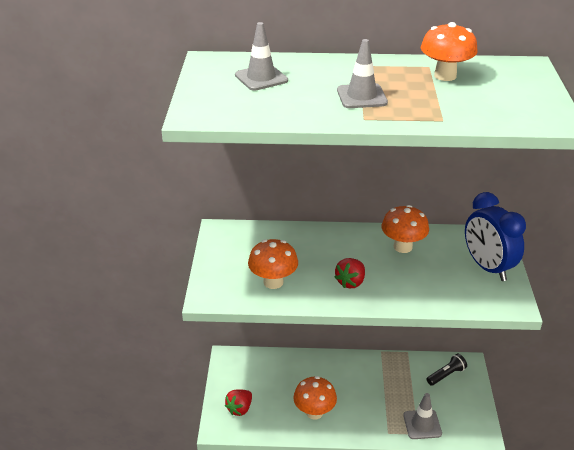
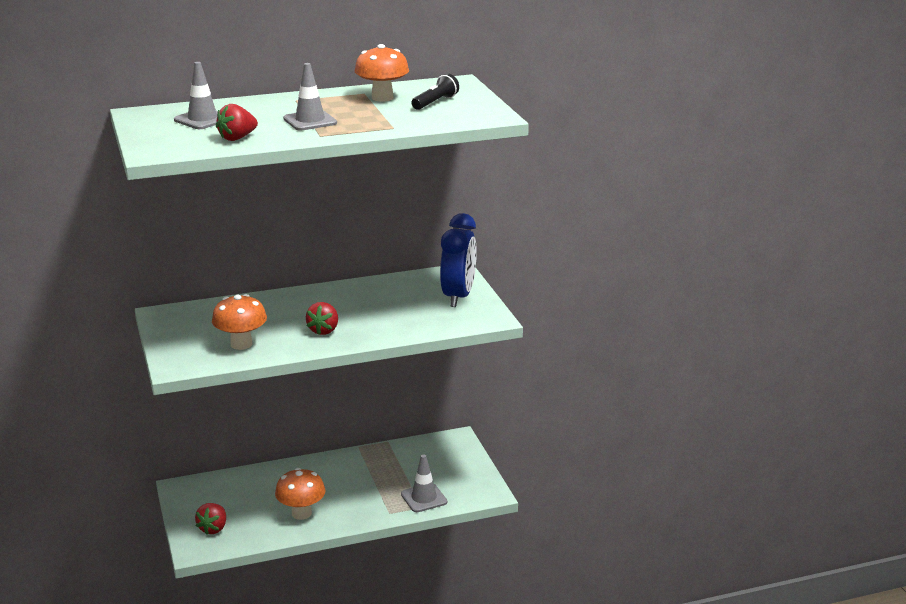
camera: 20 degrees left, 10 degrees down
(282, 109) = (237, 138): none -> red strawberry
(403, 247) = (367, 295): orange mushroom -> none
(446, 375) = (436, 452): black flashlight -> black flashlight (435, 102)
(487, 267) = (458, 296): blue clock -> blue clock turned 120 degrees counterclockwise

